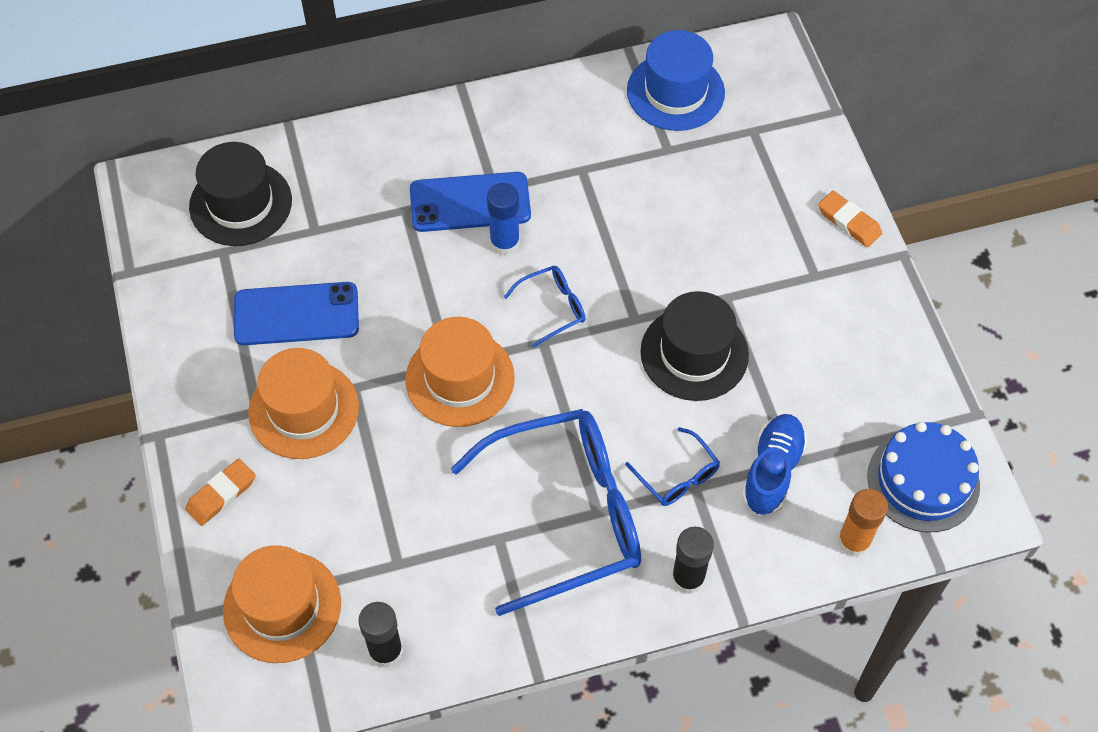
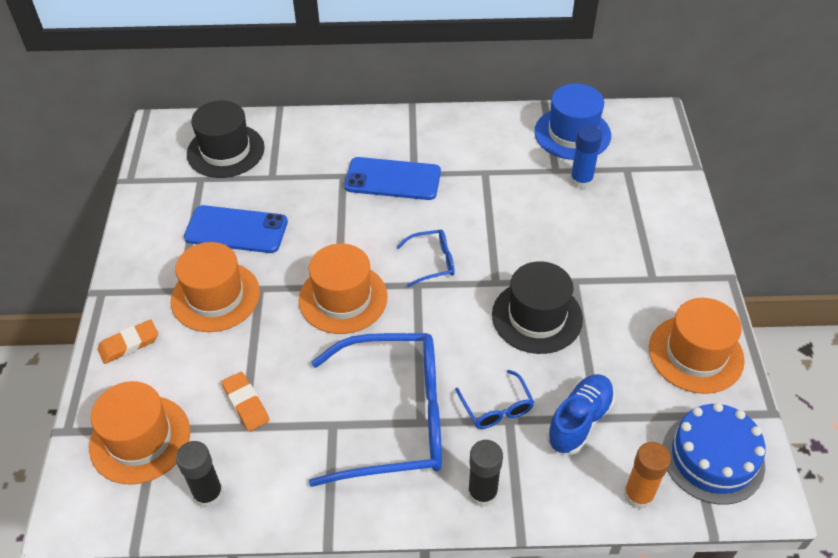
camera: 15 degrees right, 10 degrees down
(505, 243) = (410, 210): blue glue stick -> blue glue stick (581, 180)
(849, 222) = (690, 245): orange eraser -> orange eraser (246, 403)
(882, 361) = (696, 354): none -> orange hat

